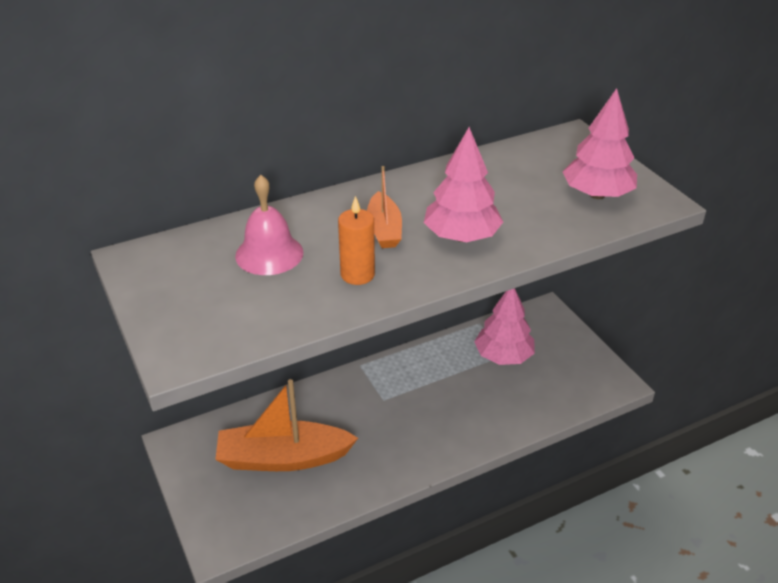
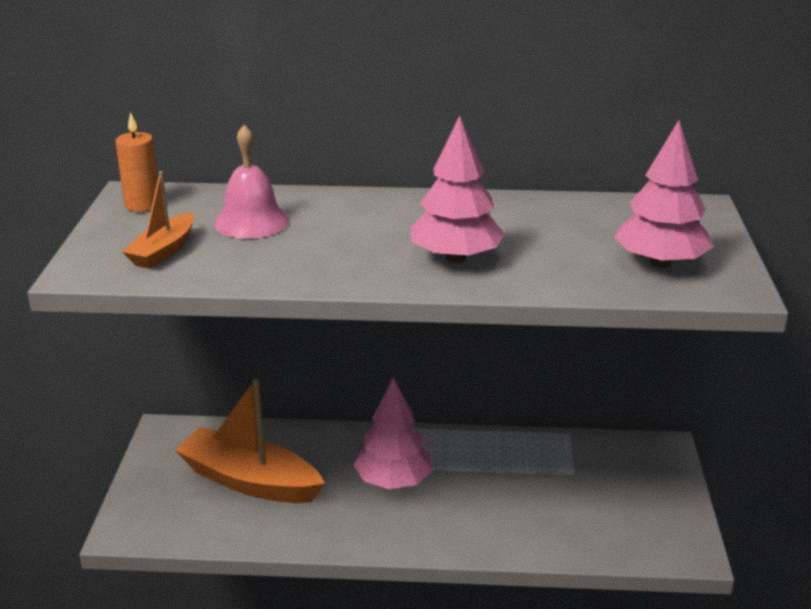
camera: 30 degrees right, 10 degrees down
(357, 274) = (312, 259): orange candle -> orange candle (142, 205)
(384, 229) = (383, 232): orange boat -> orange boat (163, 251)
(503, 356) = (569, 475): pink tree -> pink tree (393, 481)

